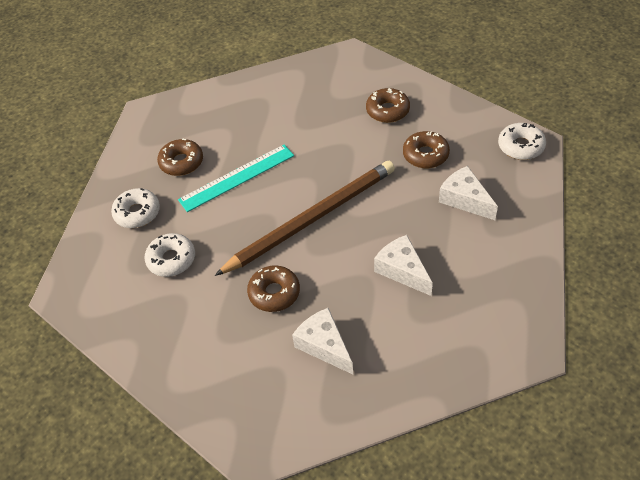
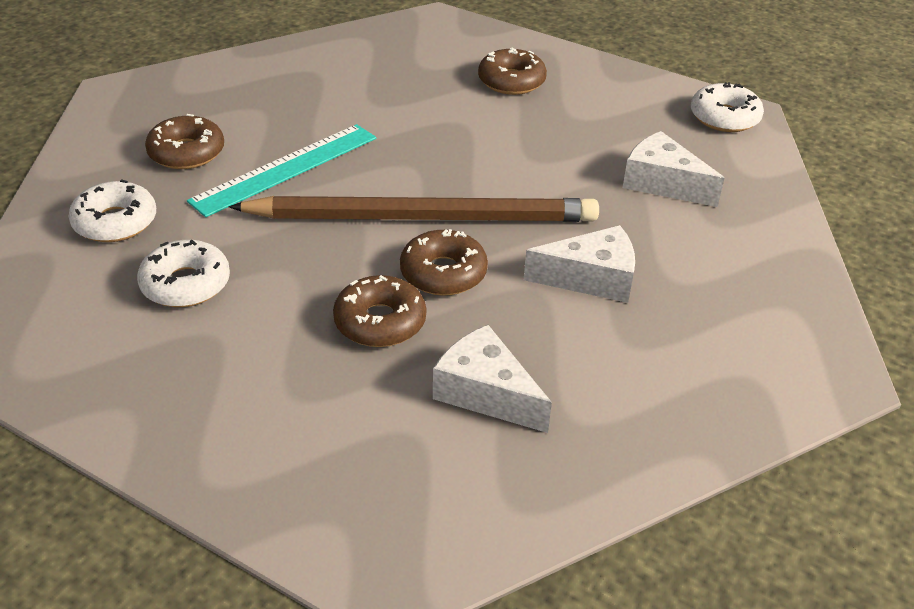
camera: 15 degrees left, 10 degrees down
(312, 219) = (423, 217): brown pencil -> brown pencil turned 45 degrees clockwise
(402, 270) = (591, 278): white cheese -> white cheese turned 135 degrees clockwise
(425, 155) = (585, 131): brown donut -> brown donut (443, 273)

